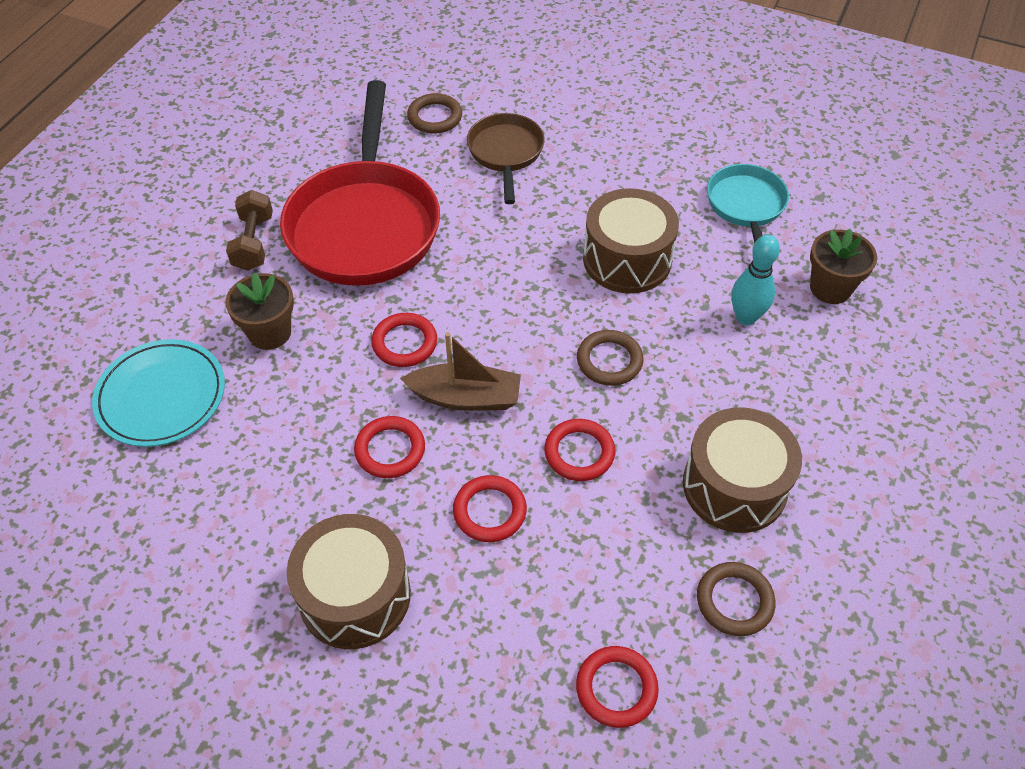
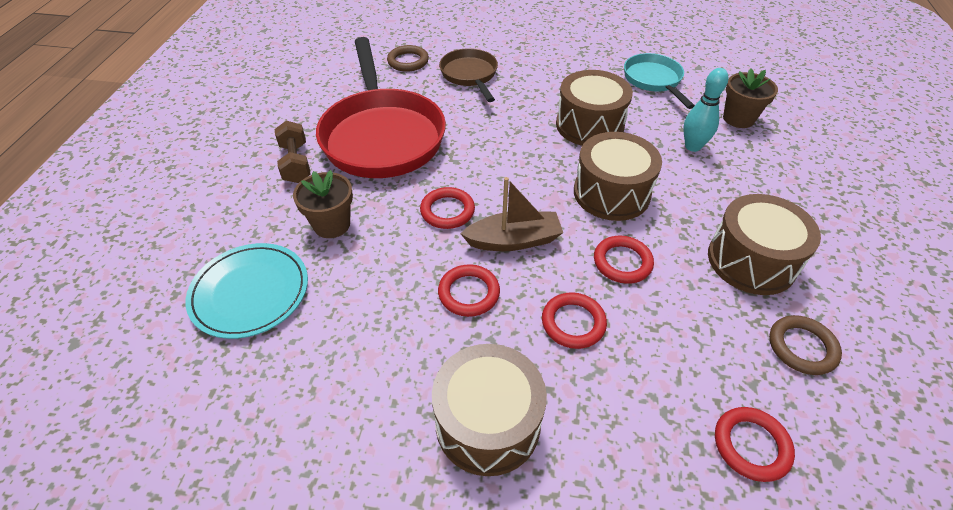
camera: 15 degrees left, 5 degrees down
(609, 361) = (611, 193): brown ring -> brown drum

